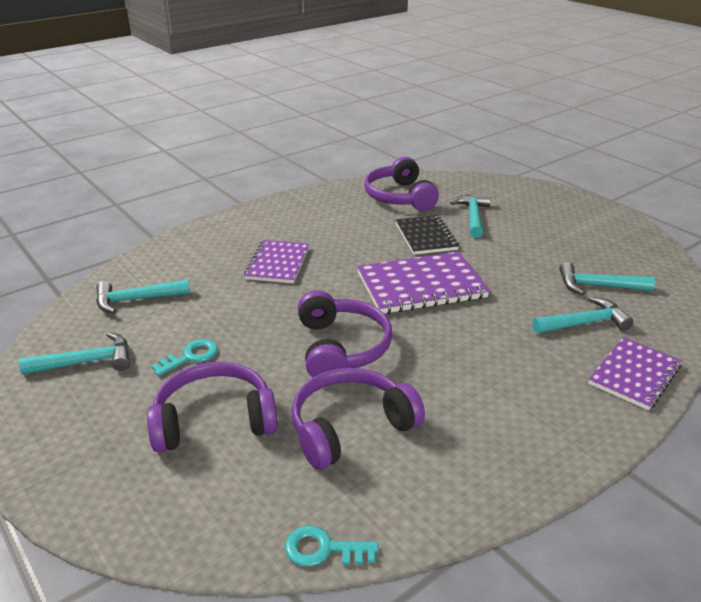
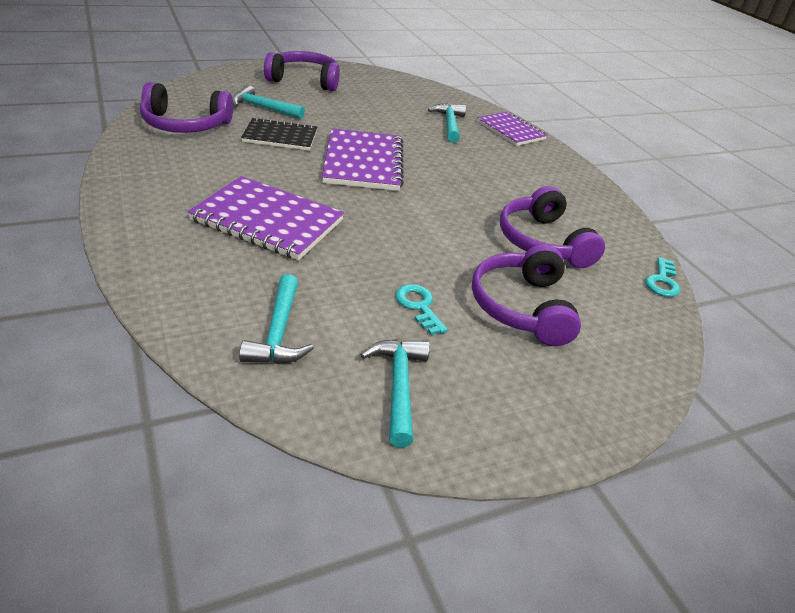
camera: 80 degrees left, 5 degrees up
(278, 263) = (267, 220): purple notebook -> purple notebook, size x1.52
(341, 348) = (439, 221): purple headphones -> purple headphones (305, 80)
(598, 286) = (406, 104): turquoise hammer -> none

